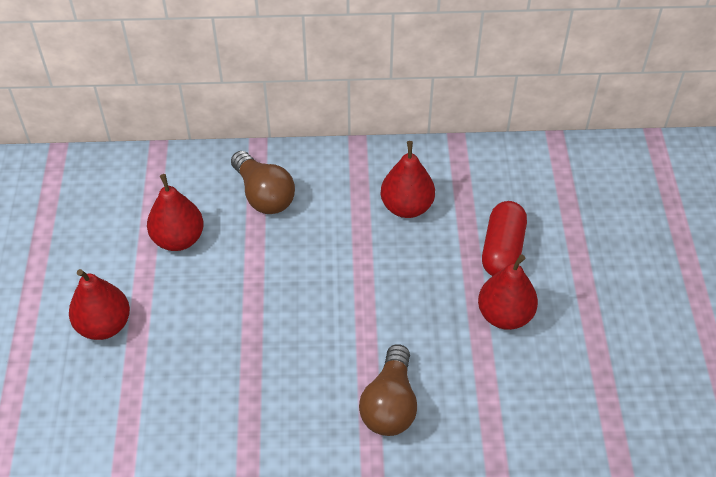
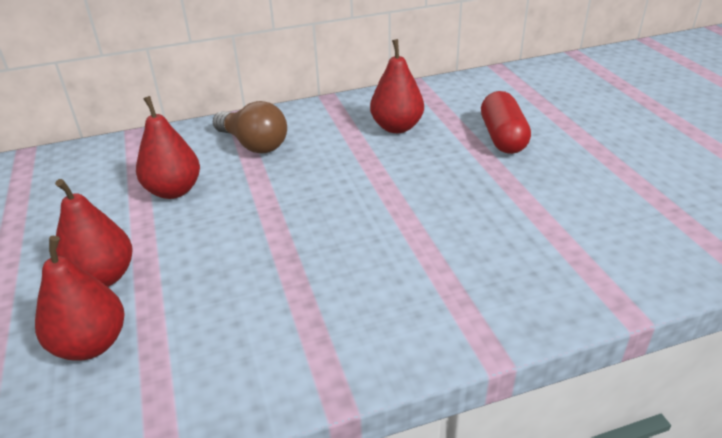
camera: 15 degrees left, 15 degrees down
(390, 404) = (467, 273): brown light bulb -> none
(505, 315) = (537, 179): red pear -> red pear (91, 344)

